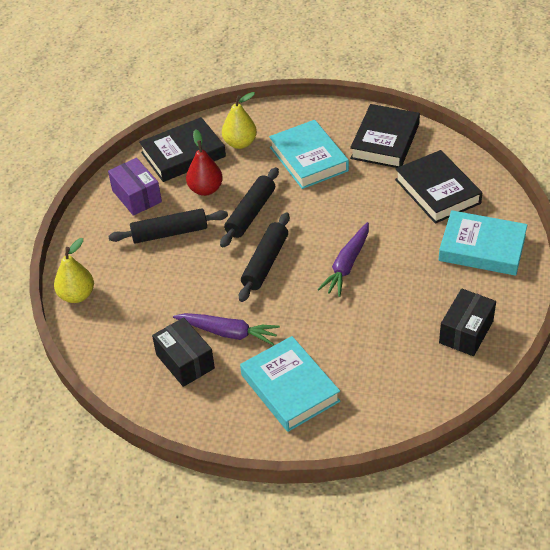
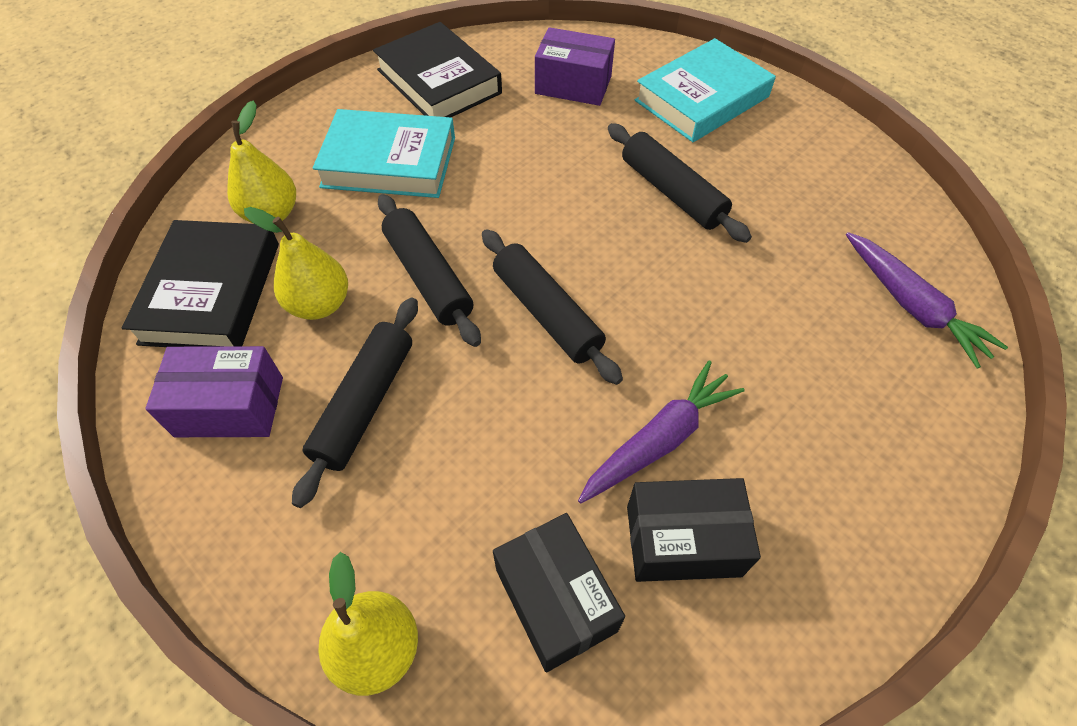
camera: 60 degrees left, 10 degrees up
(205, 189) = (319, 304): red pear -> yellow pear
(290, 388) = (831, 418): turquoise book -> none
(347, 265) = (629, 228): purple carrot -> purple carrot (911, 306)
(389, 269) = (672, 192): none -> black rolling pin
(437, 191) = (573, 85): black book -> purple box
(466, 332) = (834, 181): black box -> black box (555, 600)

